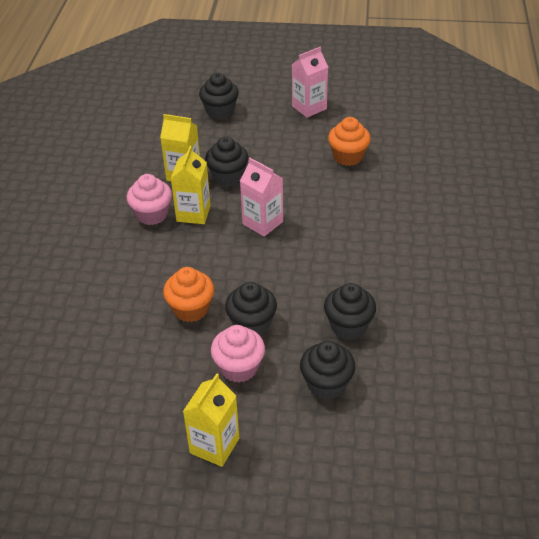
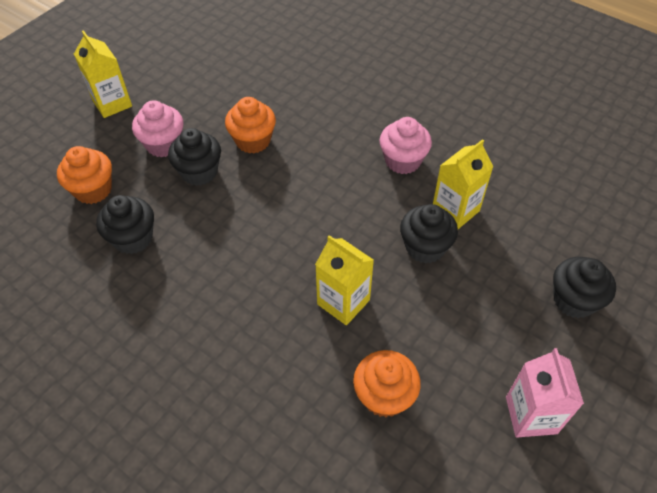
camera: 120 degrees right, 10 degrees up
(193, 213) = (381, 192): yellow carton -> yellow carton (343, 302)
(262, 223) = (324, 242): pink carton -> none
(326, 384) = (93, 190): black cupcake -> orange cupcake

